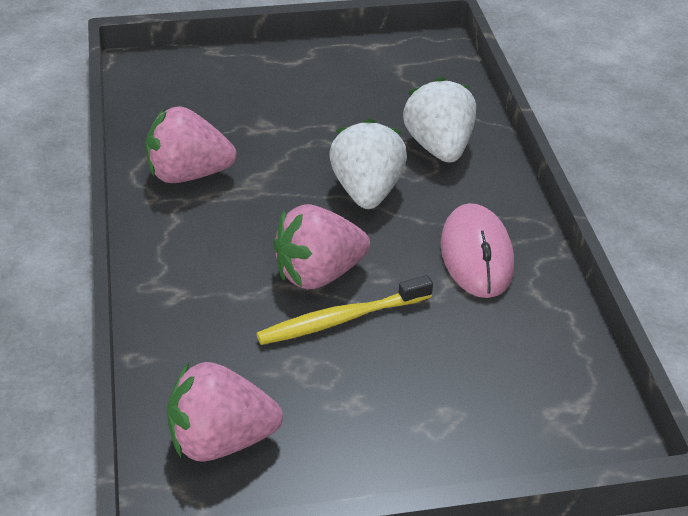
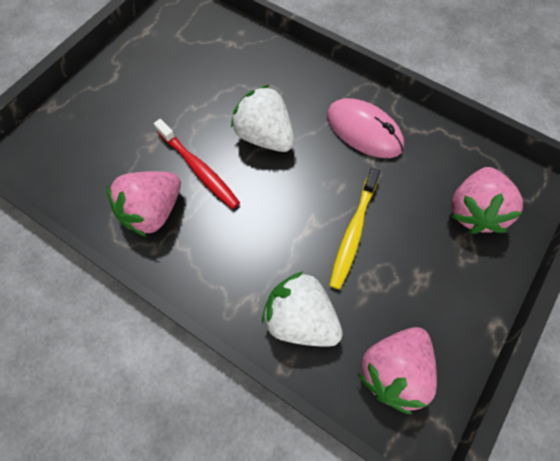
camera: 45 degrees left, 25 degrees up
(270, 173) = (198, 169): none -> red toothbrush
(318, 274) = (307, 214): pink strawberry -> pink strawberry (474, 211)
(439, 147) = (265, 75): white strawberry -> white strawberry (300, 318)

